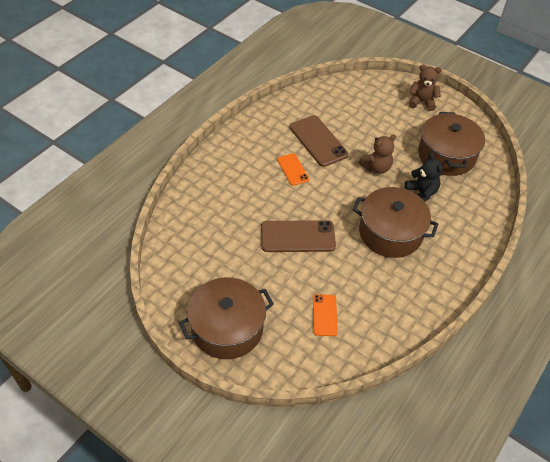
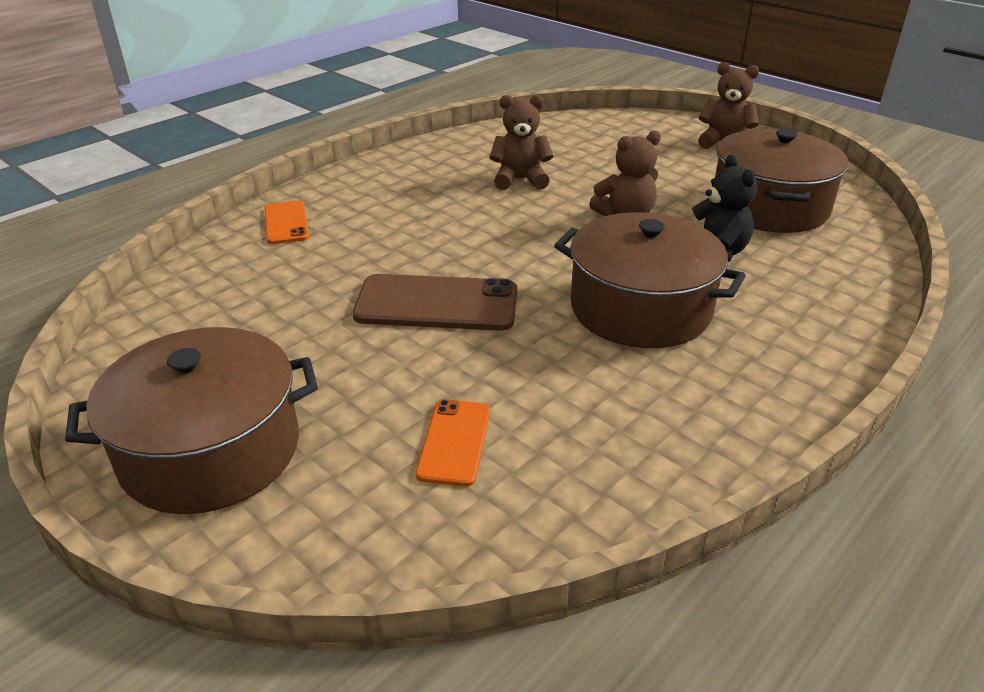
camera: 10 degrees right, 15 degrees down
(293, 169) = (460, 212): orange phone -> orange phone (286, 223)
(318, 141) = (520, 180): brown phone -> brown teddy bear

